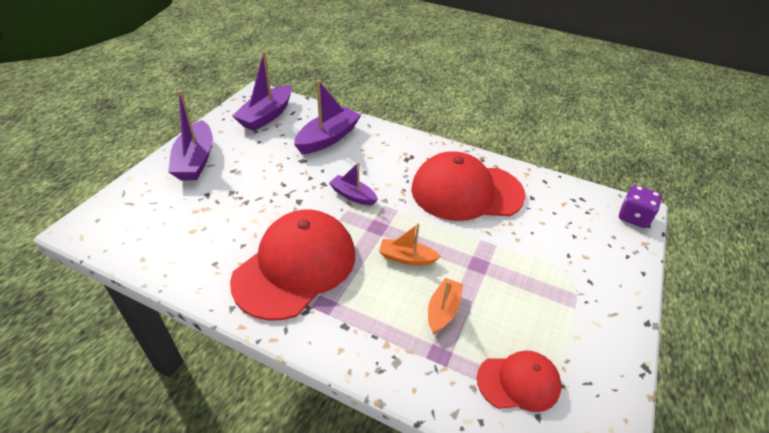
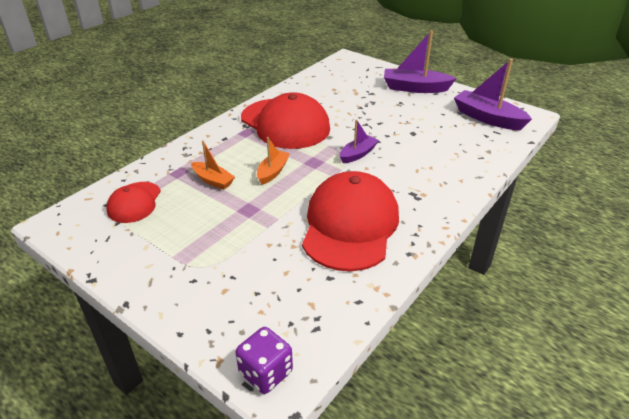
camera: 105 degrees right, 5 degrees down
(328, 138) = (450, 149): purple boat -> none

